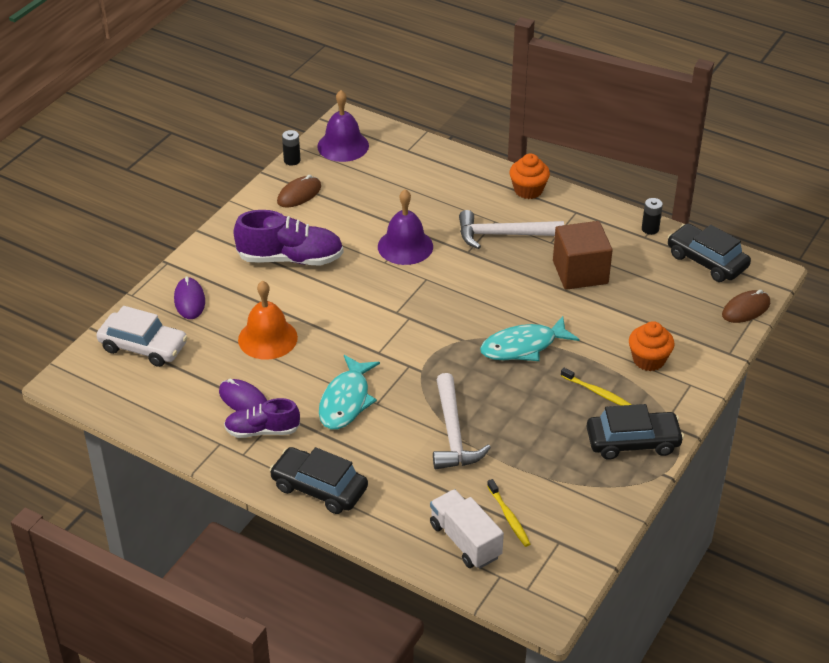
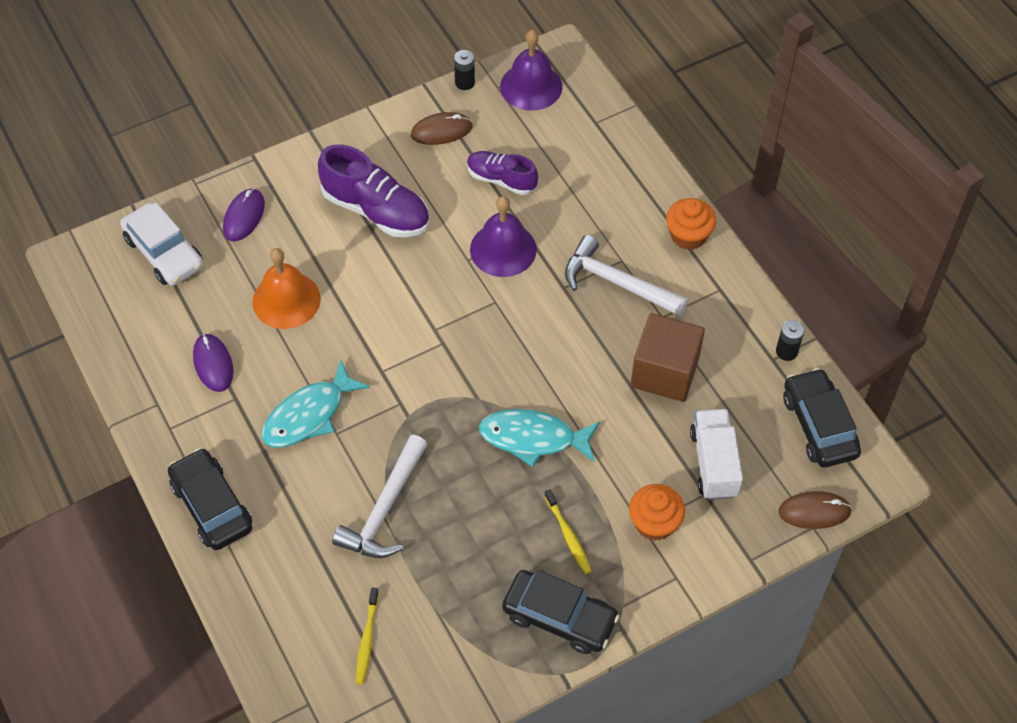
camera: 30 degrees right, 15 degrees up
(262, 431) = (205, 410): purple shoe -> purple shoe (501, 179)
(465, 541) = (305, 644): white truck -> white truck (714, 463)

